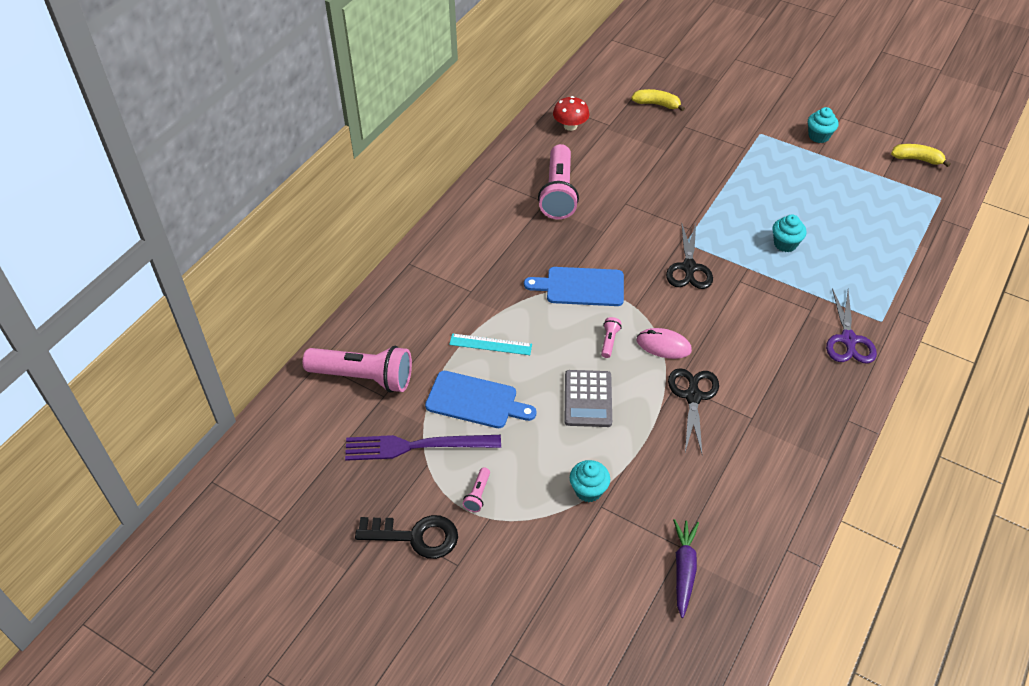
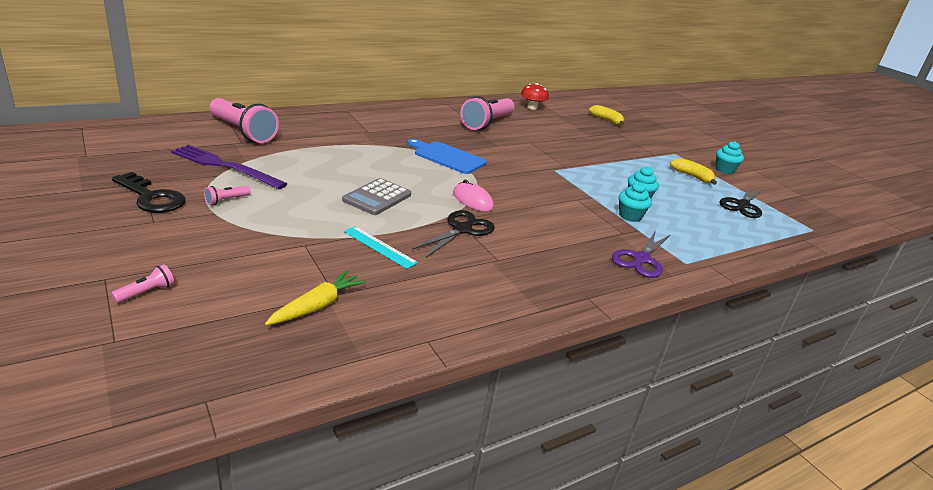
camera: 25 degrees right, 20 degrees down
(475, 401) = (296, 167): blue cutting board -> none
(490, 344) = (346, 152): turquoise ruler -> turquoise ruler (379, 247)
(588, 490) = (308, 233): turquoise cupcake -> turquoise cupcake (630, 216)
(609, 341) = (433, 183): pink flashlight -> pink flashlight (147, 292)
(684, 569) = (317, 306): purple carrot -> yellow carrot
(689, 268) = (542, 179): black scissors -> black scissors (742, 205)
(917, 159) = (806, 207): yellow banana -> yellow banana (692, 176)

